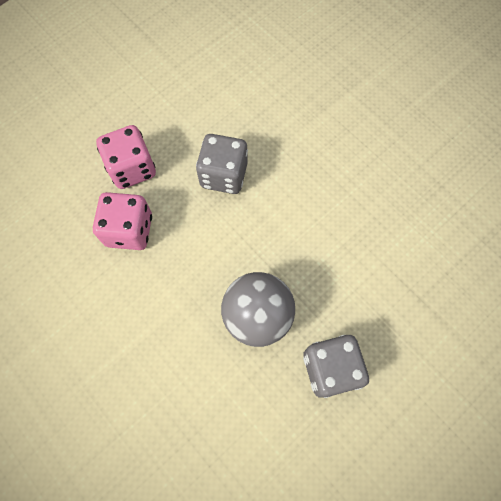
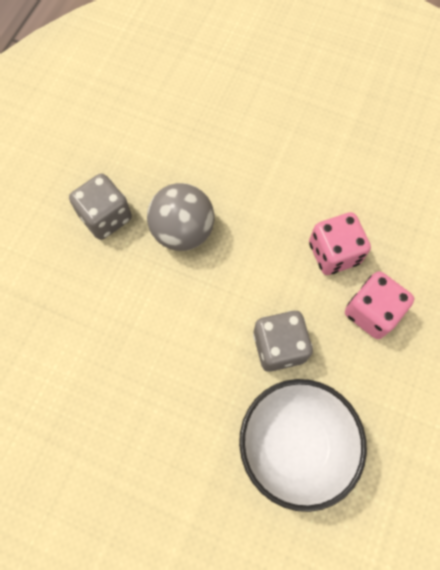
camera: 155 degrees right, 0 degrees up
(250, 106) = (295, 445): none -> white bowl

